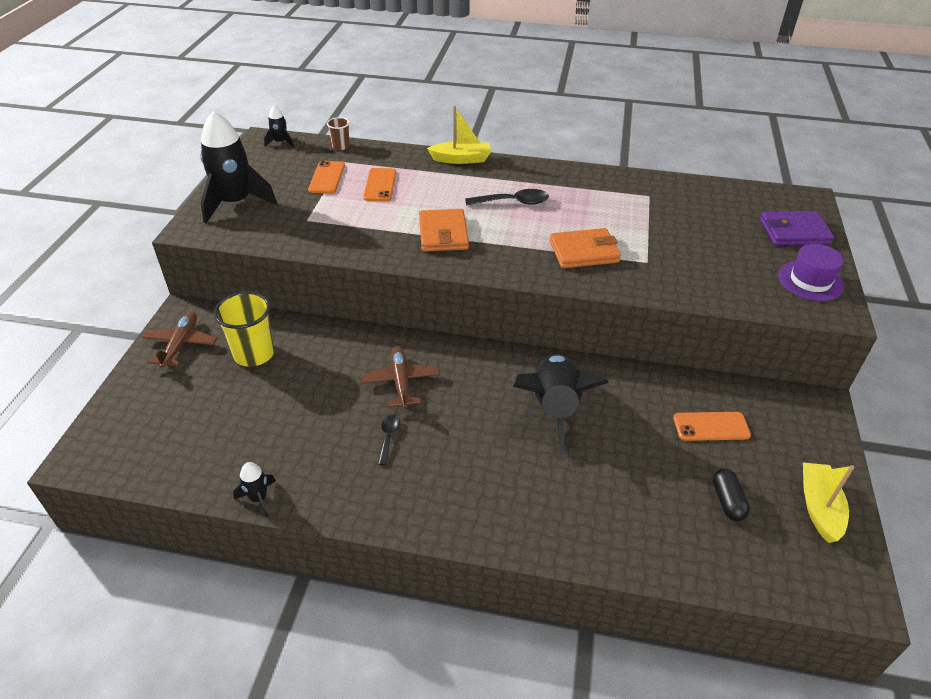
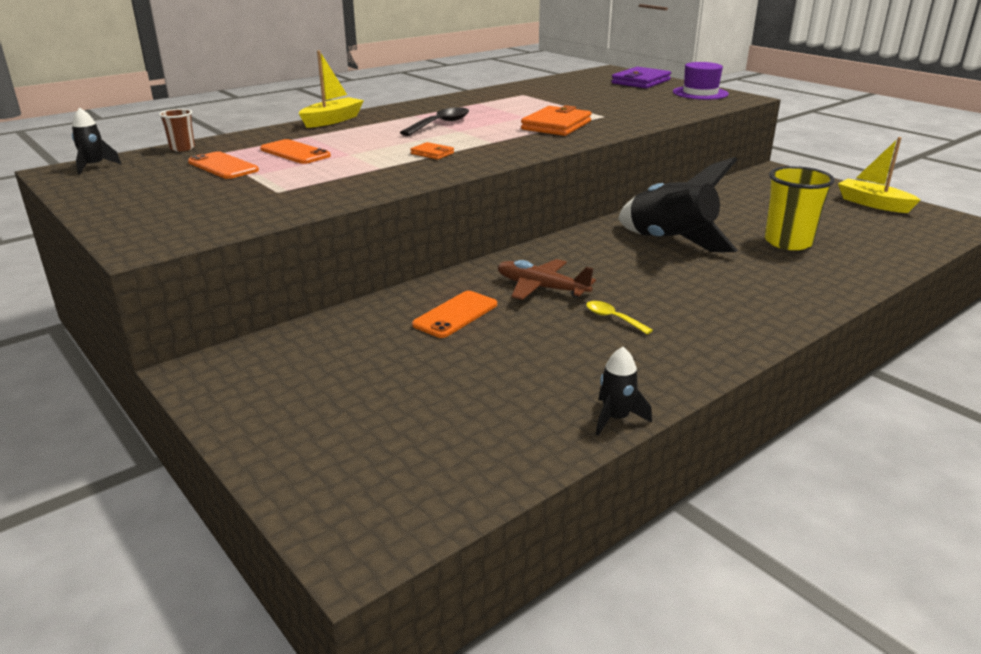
camera: 50 degrees left, 15 degrees down
(181, 344) = (257, 391): brown plane -> none
(235, 203) = (153, 212): black rocket -> none
(254, 354) = (364, 349): yellow cup -> yellow cup (788, 242)
(388, 437) = (613, 318): black spoon -> yellow spoon
(443, 234) = (432, 153): orange wallet -> orange wallet, size x0.50
(711, 426) = (759, 203): orange phone -> orange phone (455, 315)
(727, 501) = (841, 224): black capsule -> none

